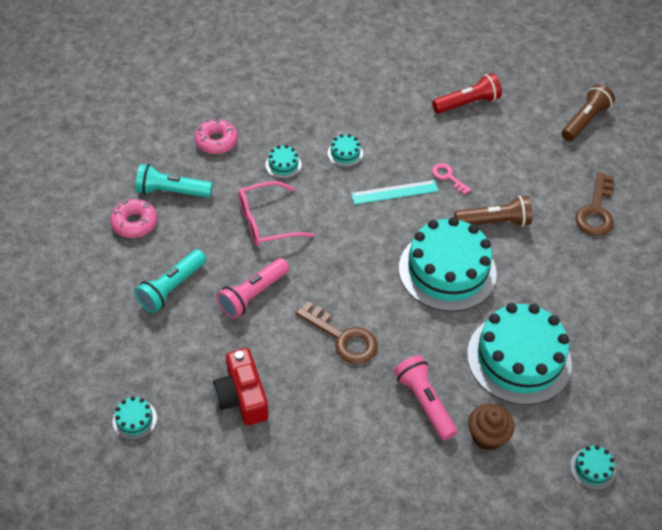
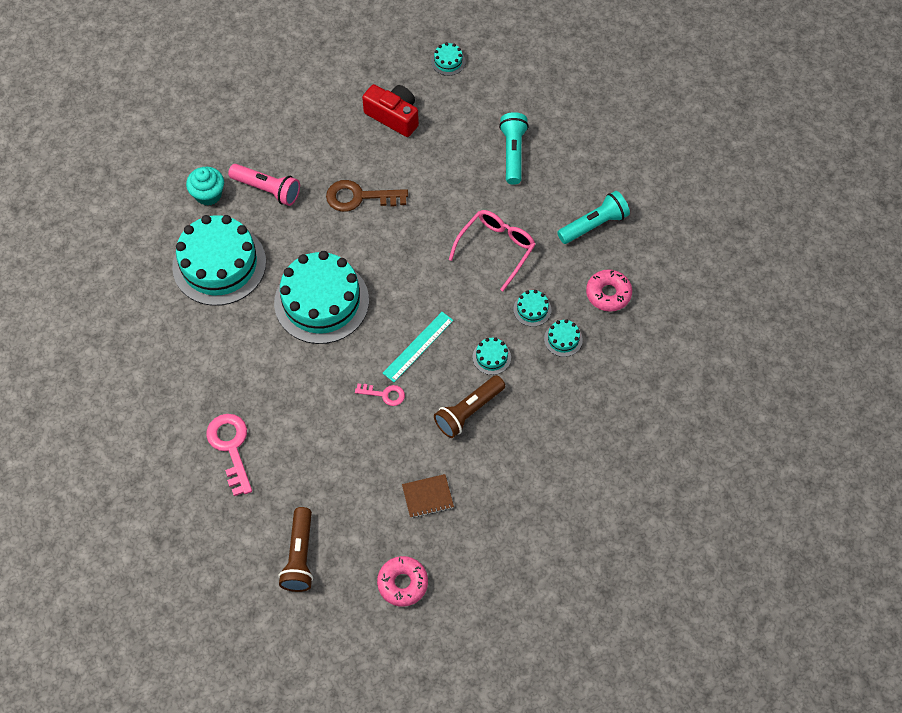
camera: 145 degrees right, 10 degrees up
(134, 223) = (592, 181): pink donut -> pink donut (402, 583)
(253, 295) = (451, 186): pink flashlight -> none
(467, 103) = (427, 496): red flashlight -> brown notebook
(487, 436) = (208, 194): brown cupcake -> turquoise cupcake
(494, 222) = (313, 374): brown flashlight -> brown flashlight (468, 411)
(592, 468) = (122, 218): turquoise cake -> turquoise cake (563, 339)
(596, 211) = (231, 447): brown key -> pink key

